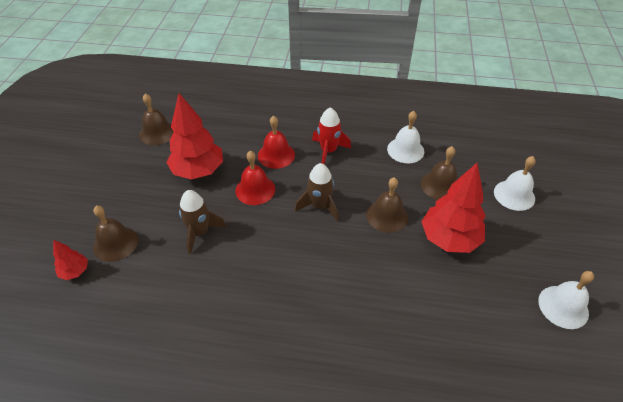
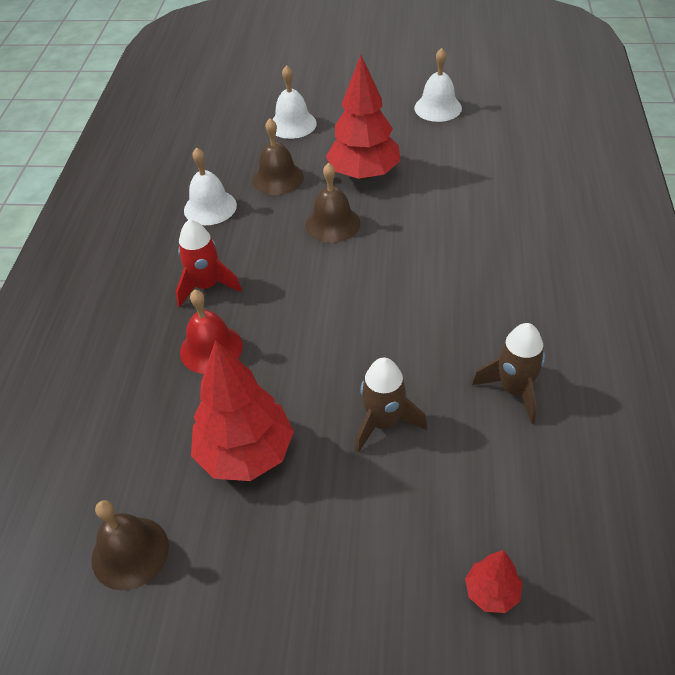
camera: 90 degrees left, 0 degrees up
(115, 243) = (422, 544): brown bell -> none
(255, 190) = (290, 366): red bell -> none
(319, 206) = (320, 288): brown rocket -> brown rocket (514, 390)

